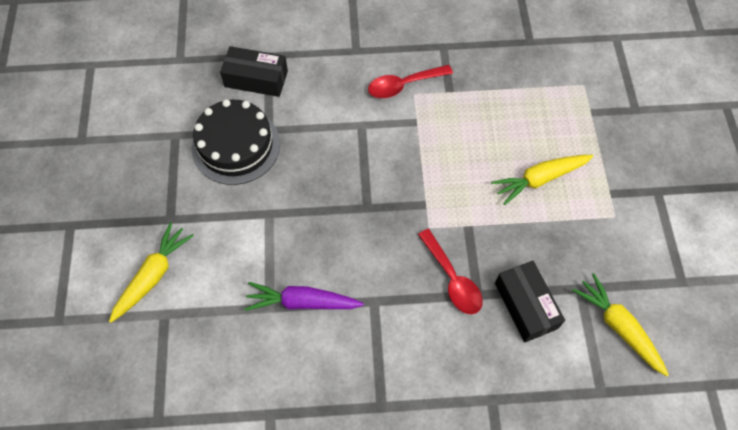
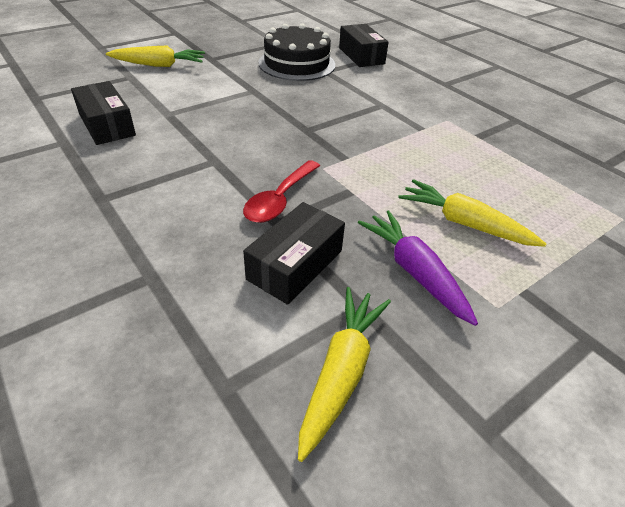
camera: 55 degrees right, 20 degrees down
(260, 367) = (107, 125): none -> black box
(302, 302) = (184, 126): purple carrot -> purple carrot (414, 272)
(403, 85) = (447, 112): red spoon -> none

